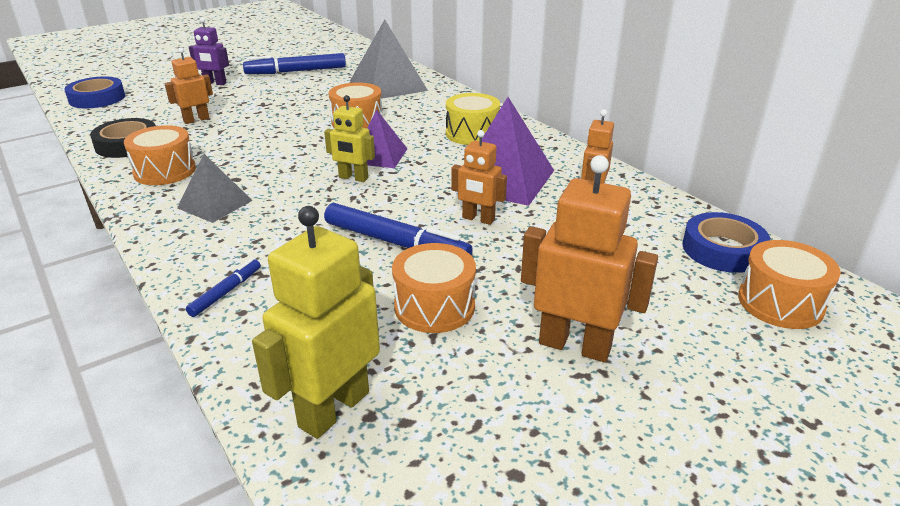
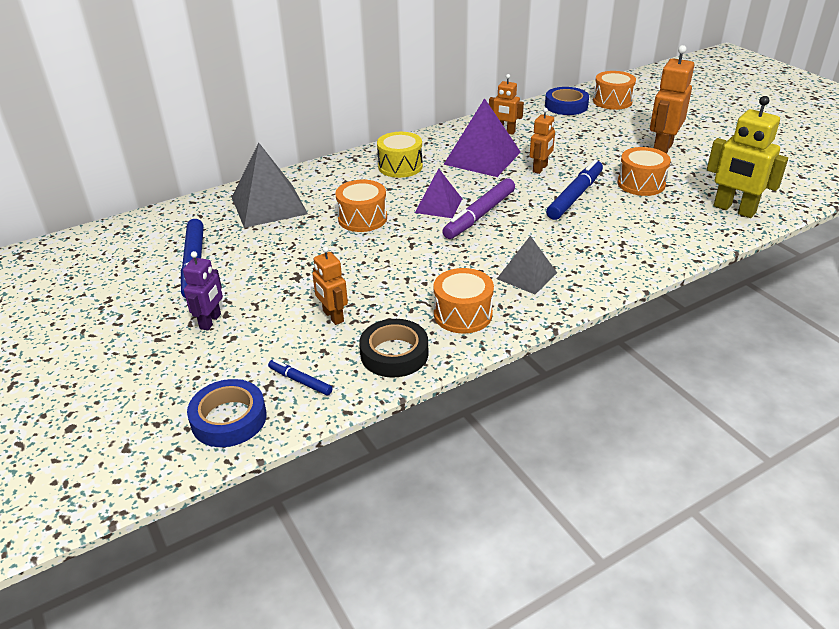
camera: 85 degrees left, 5 degrees up
(226, 292) = (647, 253): blue marker -> blue marker (300, 381)
(353, 178) = (479, 215): yellow robot -> purple marker

